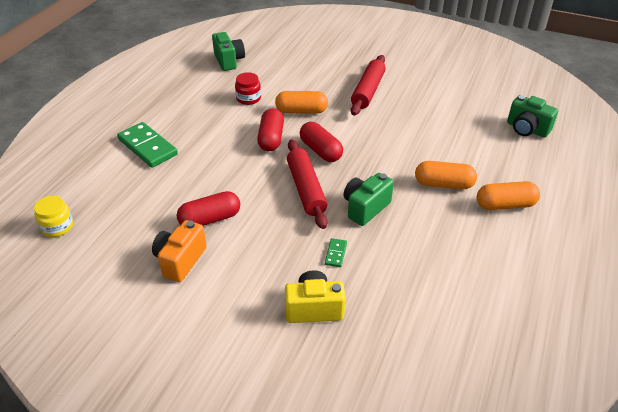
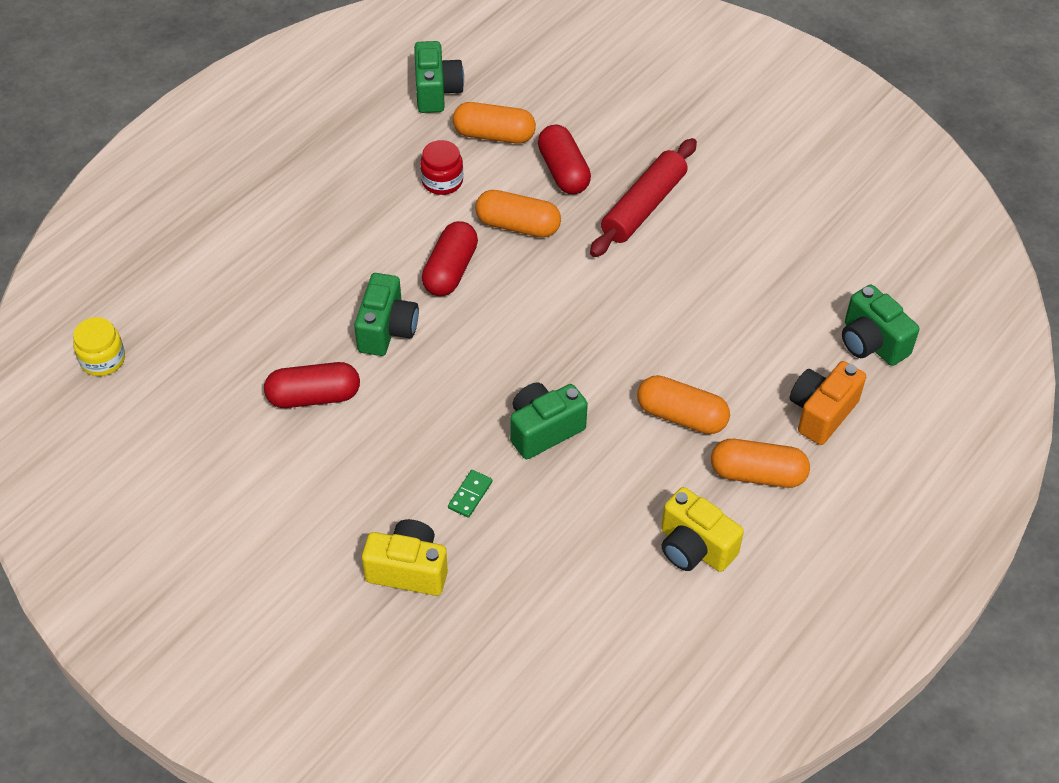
camera: 15 degrees right, 10 degrees up
(148, 147) = (259, 246): green domino -> none
(180, 260) = (254, 454): orange camera -> orange camera (821, 413)
(244, 175) = (387, 330): none -> green camera
(269, 74) = (494, 135): none -> orange capsule
(306, 189) = (469, 376): red rolling pin -> none
(321, 150) = (518, 311): red capsule -> red capsule (563, 171)
(491, 253) = (694, 548): none -> yellow camera

